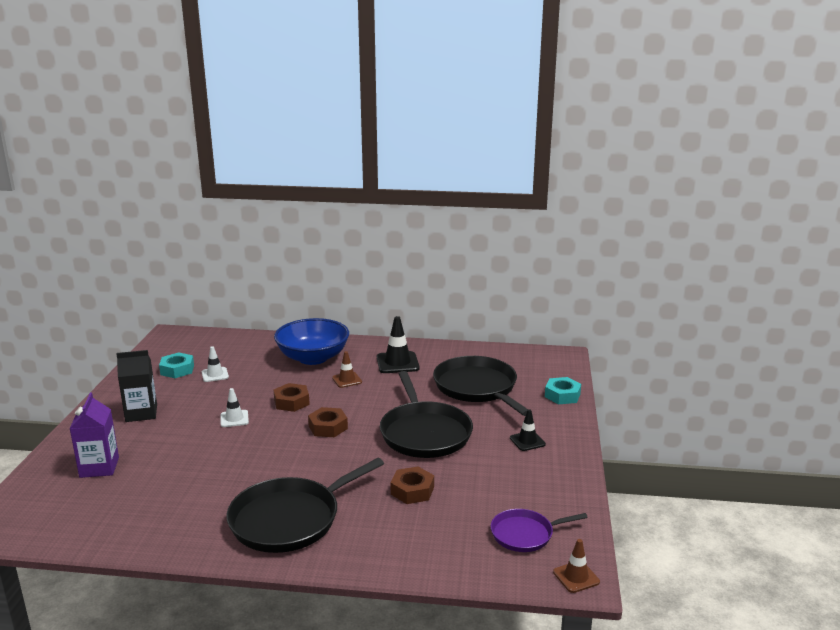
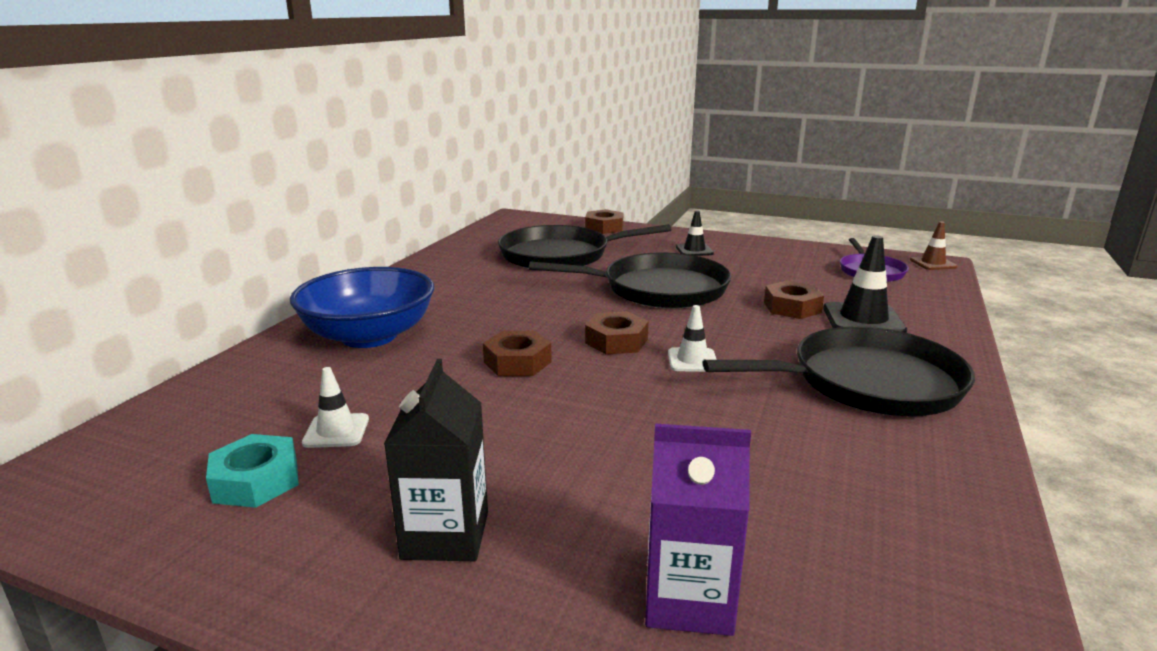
camera: 75 degrees left, 0 degrees up
(234, 419) = (545, 415): white traffic cone -> white traffic cone (692, 360)
(290, 519) = (867, 382): black pan -> black pan turned 75 degrees counterclockwise
(347, 380) = (475, 318): brown traffic cone -> none
(397, 363) = (452, 285): black traffic cone -> black traffic cone (863, 320)
(562, 395) = (604, 227): turquoise nut -> brown nut

